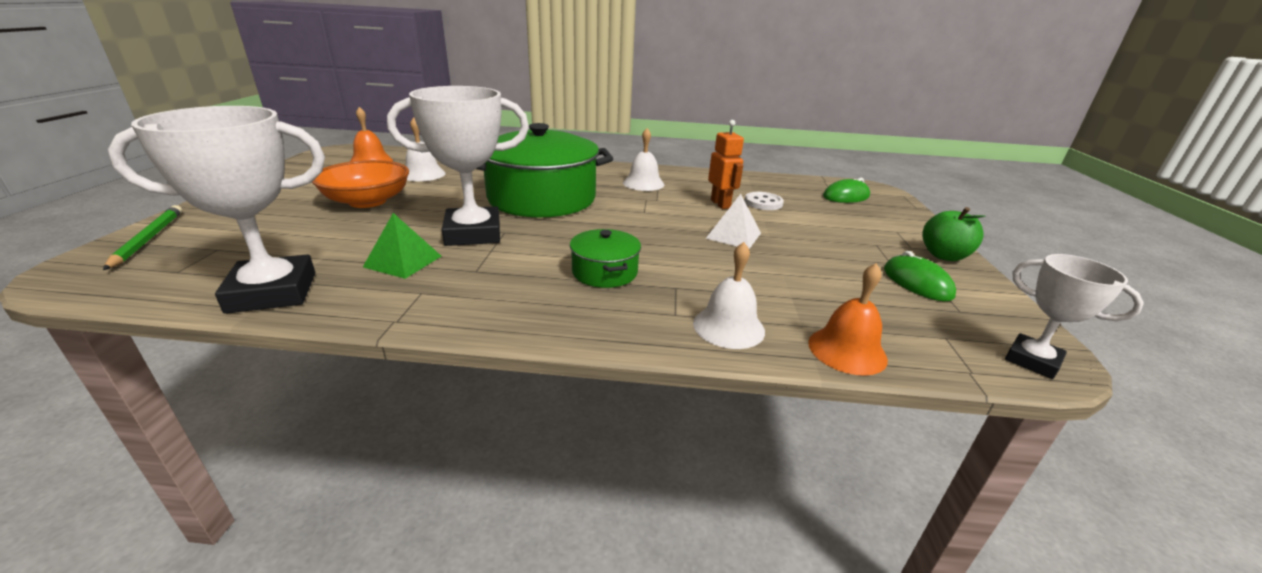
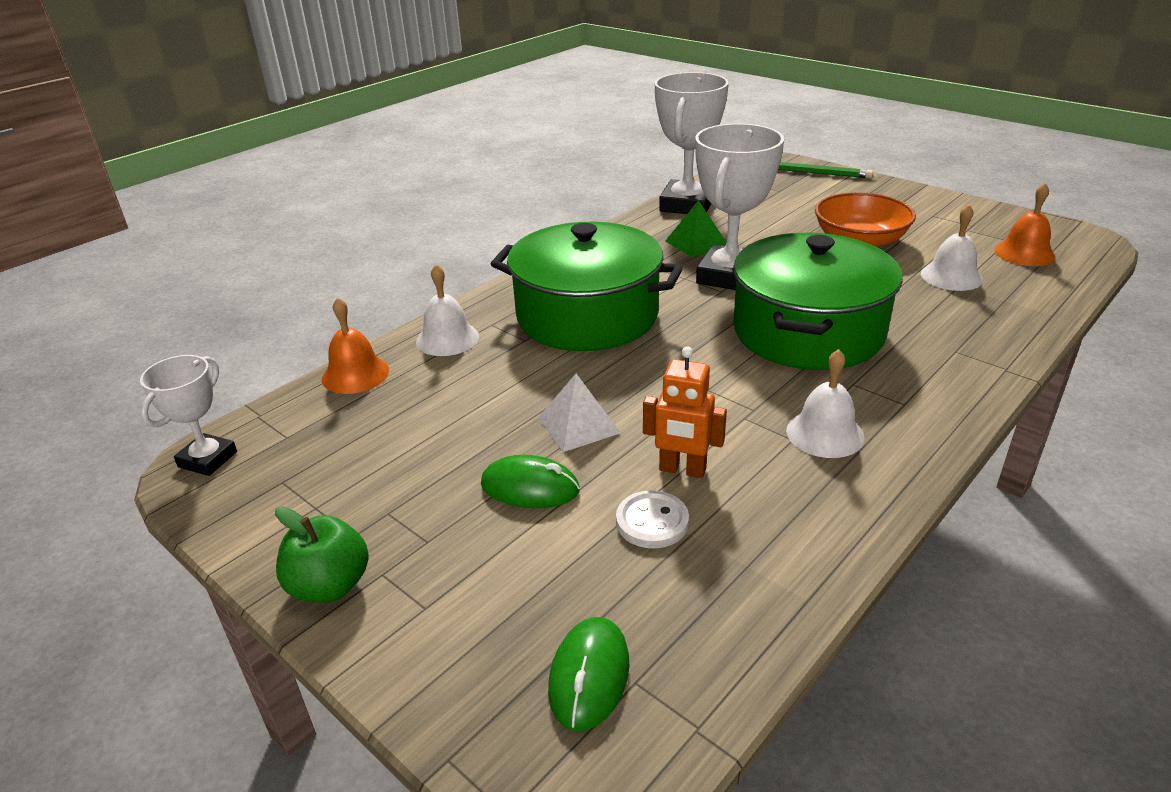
camera: 130 degrees right, 5 degrees up
(604, 272) = (587, 316): green pot -> green pot, size x2.16
(917, 282) = (340, 495): green mouse -> green mouse (530, 487)
(1032, 361) = (208, 459): white trophy -> white trophy turned 60 degrees counterclockwise

